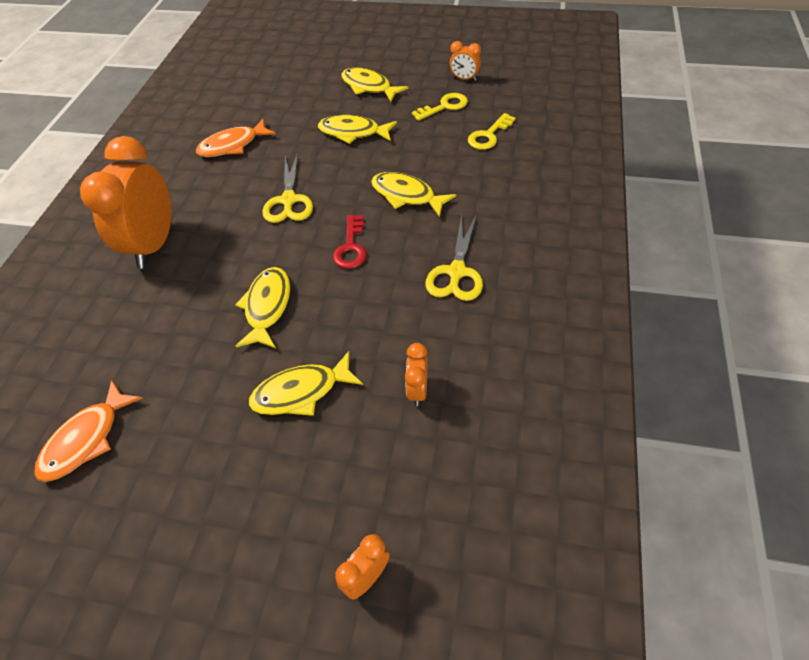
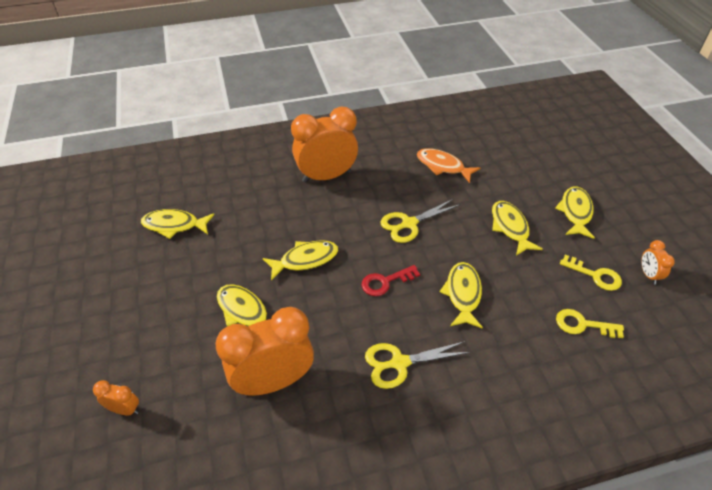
camera: 60 degrees right, 5 degrees down
(86, 439) = (174, 225): orange fish -> yellow fish
(417, 390) = (273, 381): orange clock -> orange clock, size x2.29

